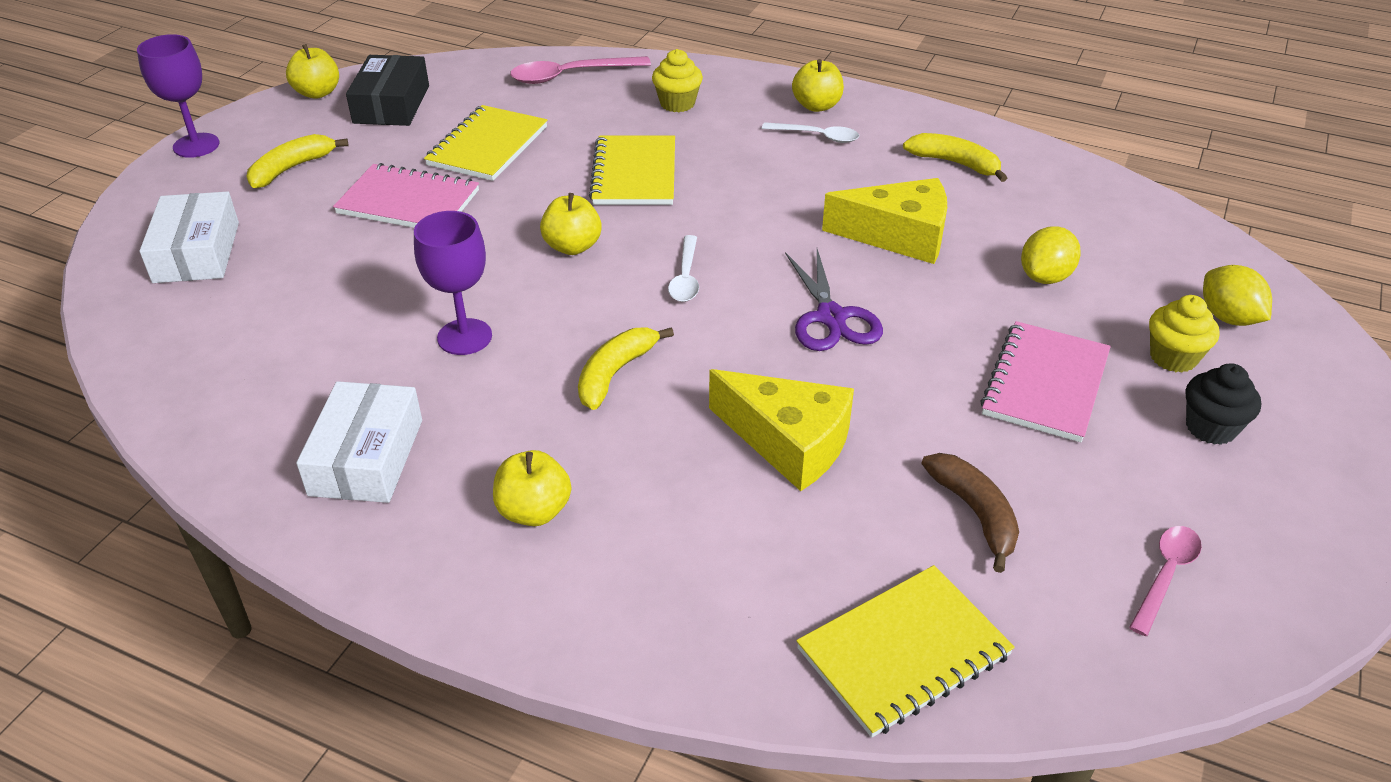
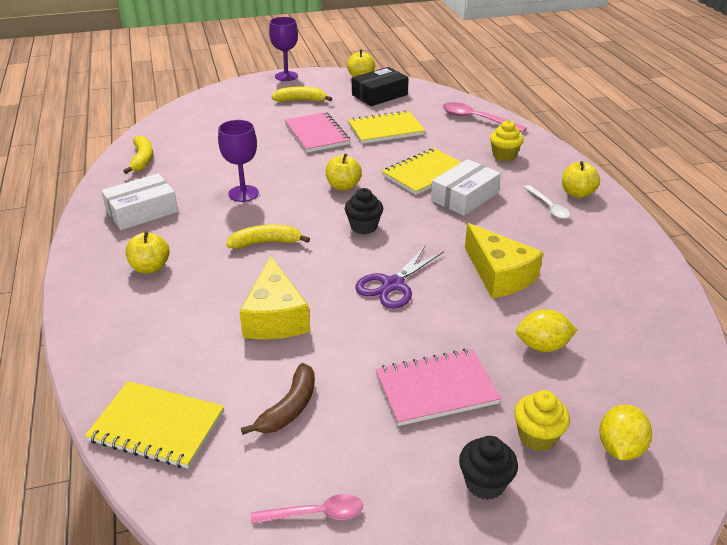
camera: 50 degrees right, 5 degrees down
(196, 252) = (221, 112): white box -> white box (464, 196)
(685, 277) = (363, 227): white spoon -> black cupcake
(955, 163) = (604, 263): yellow banana -> yellow banana (142, 159)

